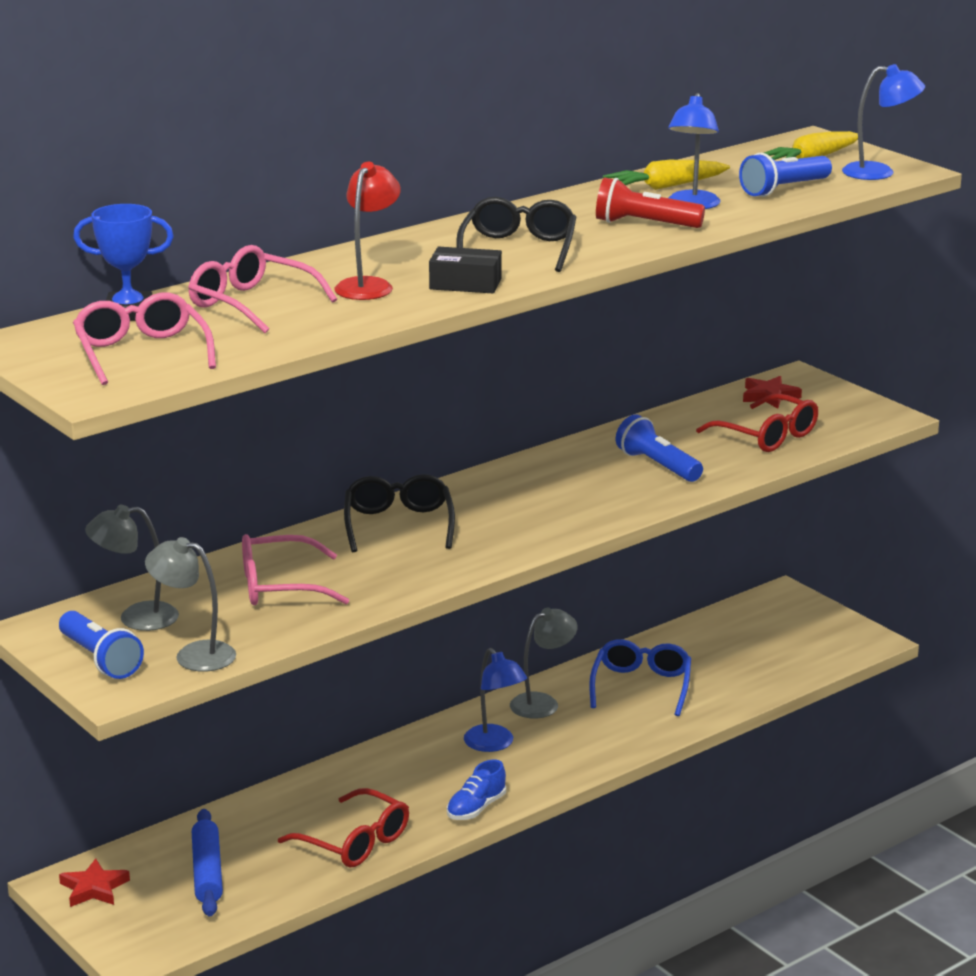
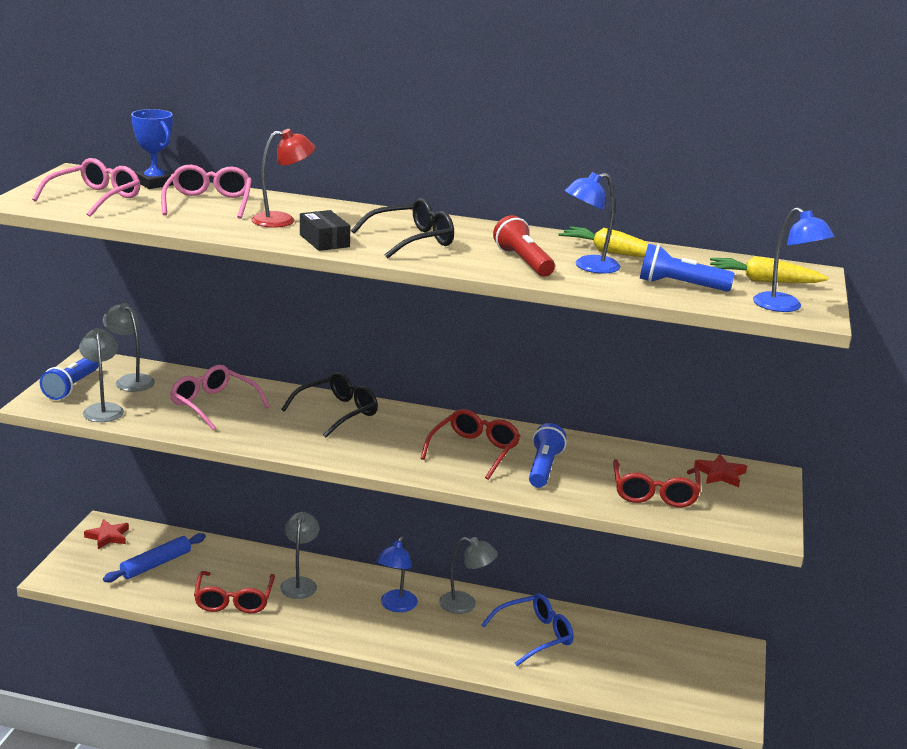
camera: 50 degrees right, 0 degrees up
(375, 787) = (300, 583): none -> grey lamp
(476, 808) = (316, 629): blue shoe -> none
(581, 485) = (474, 451): none -> red glasses

